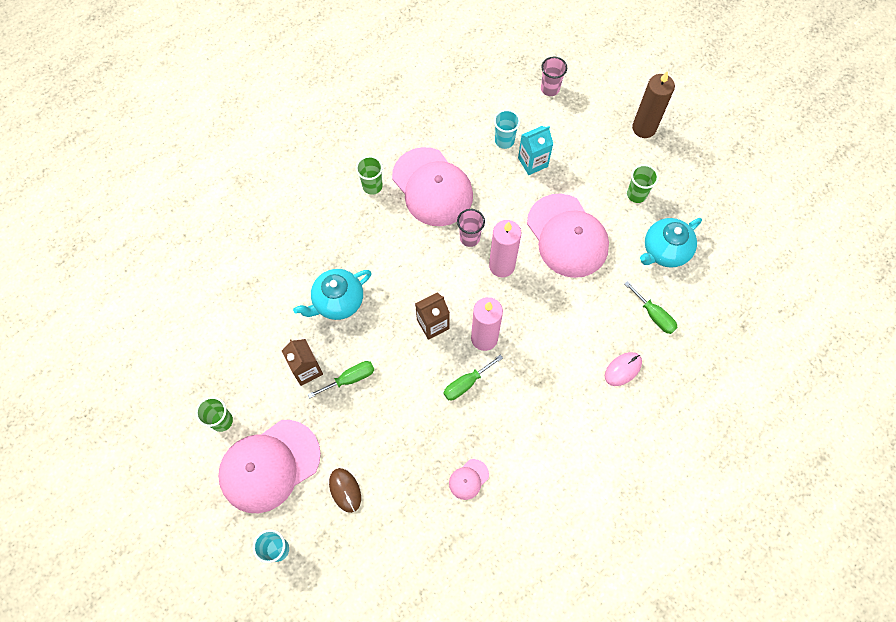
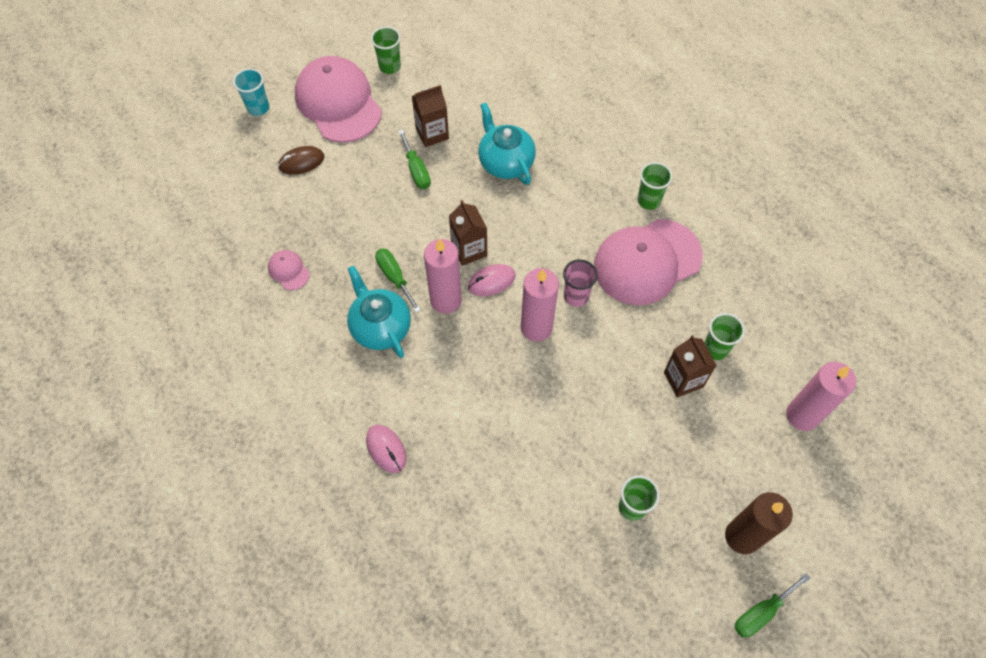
camera: 95 degrees right, 5 degrees down
(462, 303) = (491, 281): none -> pink mouse
(504, 141) = (715, 349): turquoise cup -> green cup
(533, 162) = (683, 379): turquoise carton -> brown carton
(550, 89) = (802, 415): pink cup -> pink candle
(567, 236) = (573, 408): pink cap -> none
(654, 315) = (452, 500): green screwdriver -> green screwdriver (761, 612)
(664, 251) = (544, 531): turquoise teapot -> turquoise teapot (380, 327)

